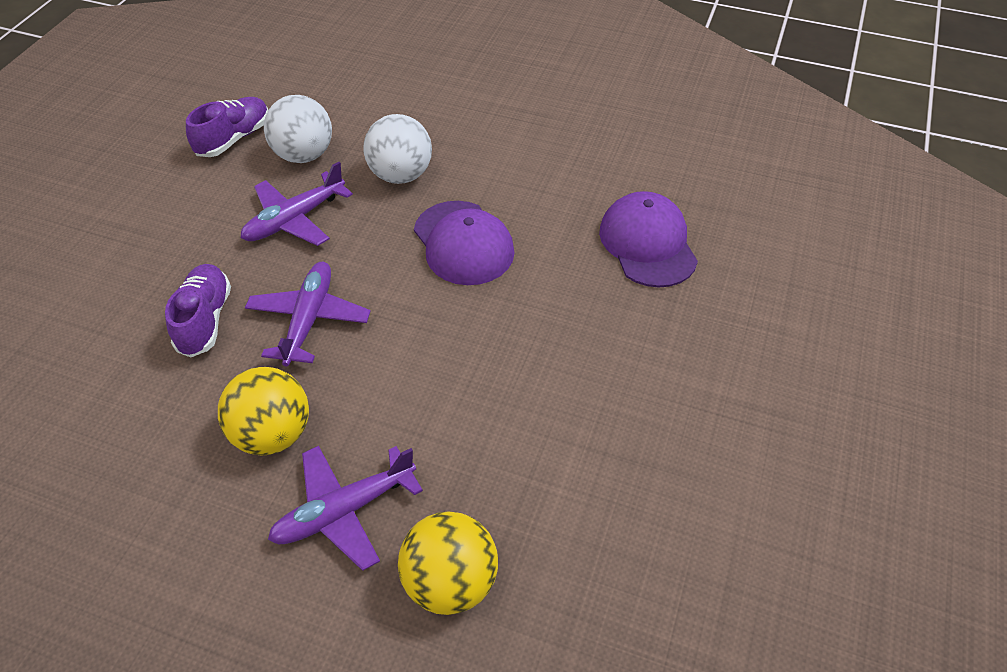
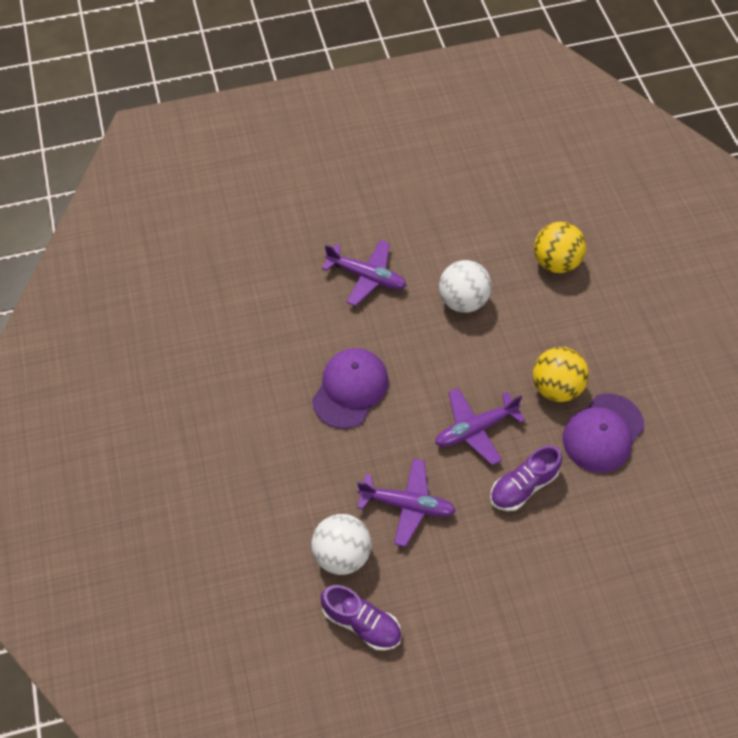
camera: 125 degrees left, 10 degrees up
(234, 139) = (361, 622): purple shoe -> purple shoe turned 150 degrees counterclockwise
(343, 511) = (563, 324): purple plane -> purple plane (367, 276)
(401, 175) = (315, 471): white ball -> white ball (463, 300)
(648, 244) = (276, 292): purple cap -> purple cap (603, 433)

